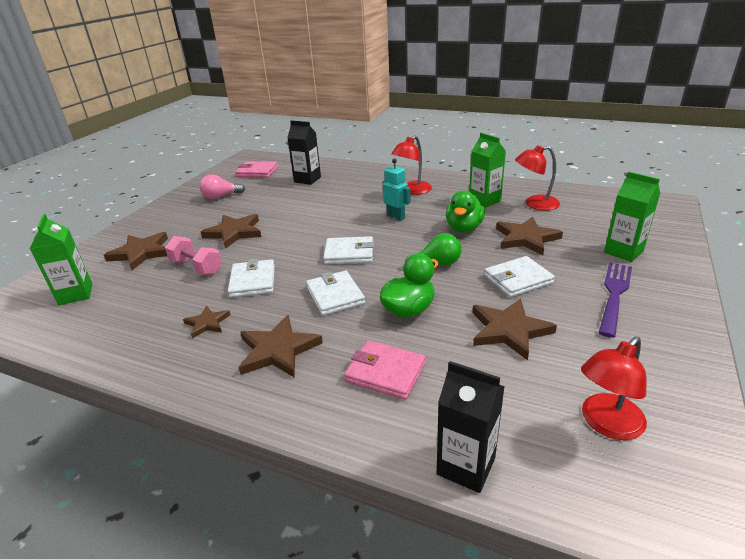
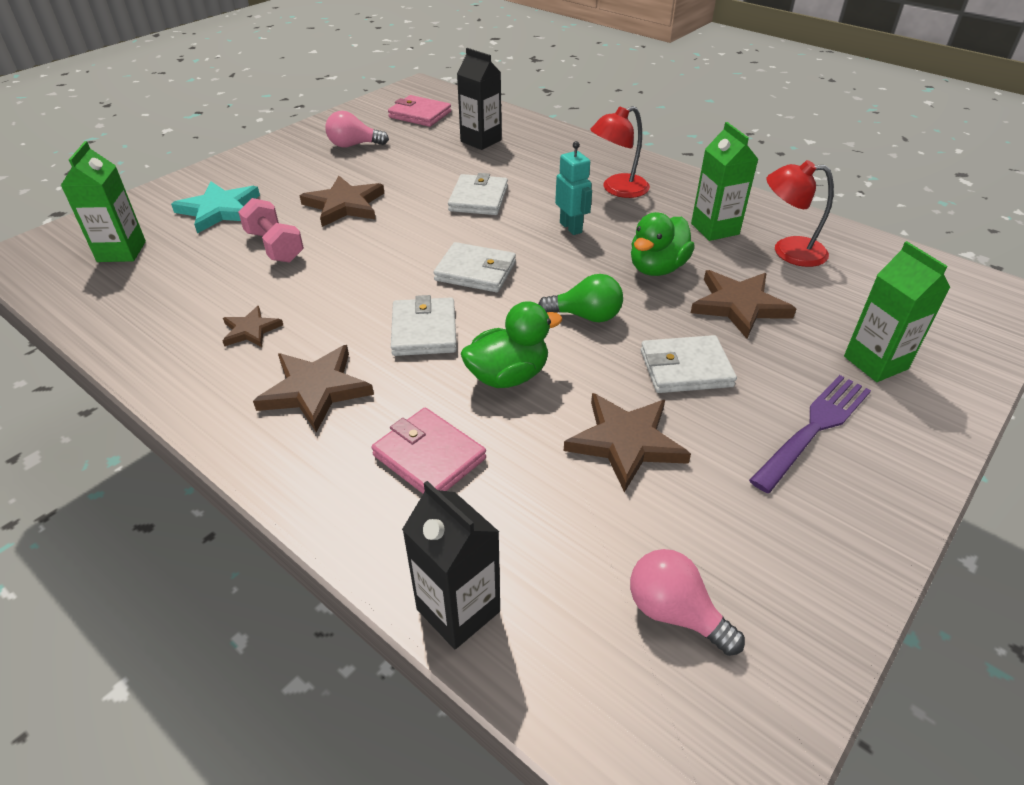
camera: 15 degrees right, 10 degrees up
(141, 253) = (219, 210): brown star -> turquoise star
(253, 281) = (332, 284): white wallet -> white wallet (478, 199)
(606, 424) = (674, 612): red lamp -> pink light bulb

